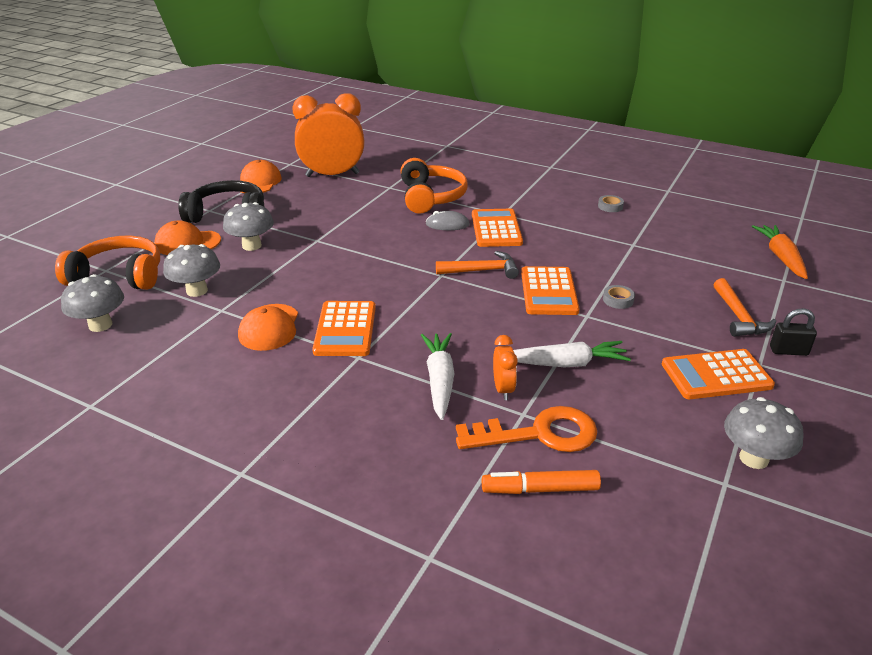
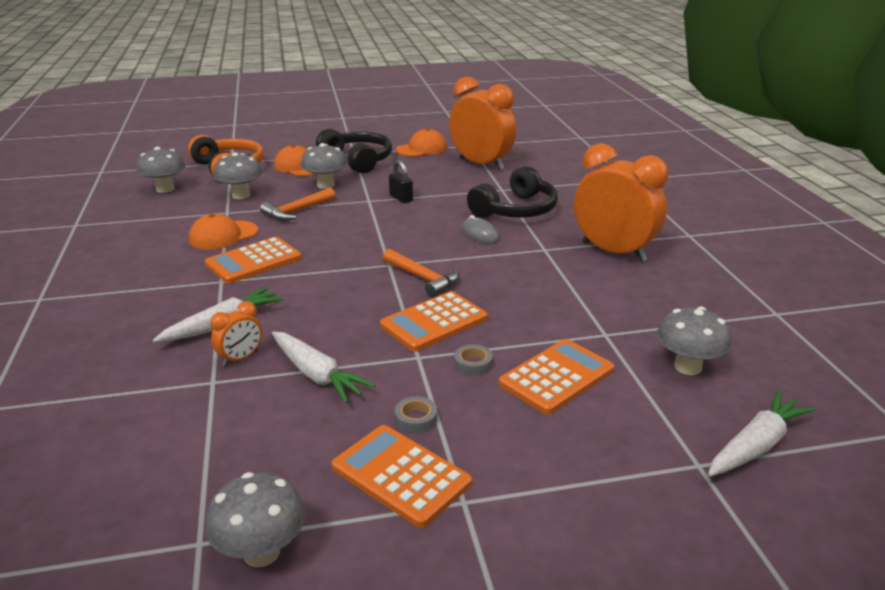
camera: 50 degrees right, 5 degrees down
(431, 197) = (516, 210): orange headphones -> black headphones
(496, 229) = (510, 257): orange calculator -> orange calculator (556, 377)
(539, 196) = (613, 252): none -> orange clock
(539, 434) = (189, 400): orange key -> none
(540, 489) = (107, 429): orange marker -> none
(610, 206) = (666, 294): grey tape -> grey tape (416, 419)
(693, 238) = (687, 367): none -> grey mushroom
(738, 317) = (551, 454): orange hammer -> orange hammer (297, 211)
(781, 257) = (756, 445): orange carrot -> white carrot
(788, 351) = (522, 517): black padlock -> black padlock (401, 198)

